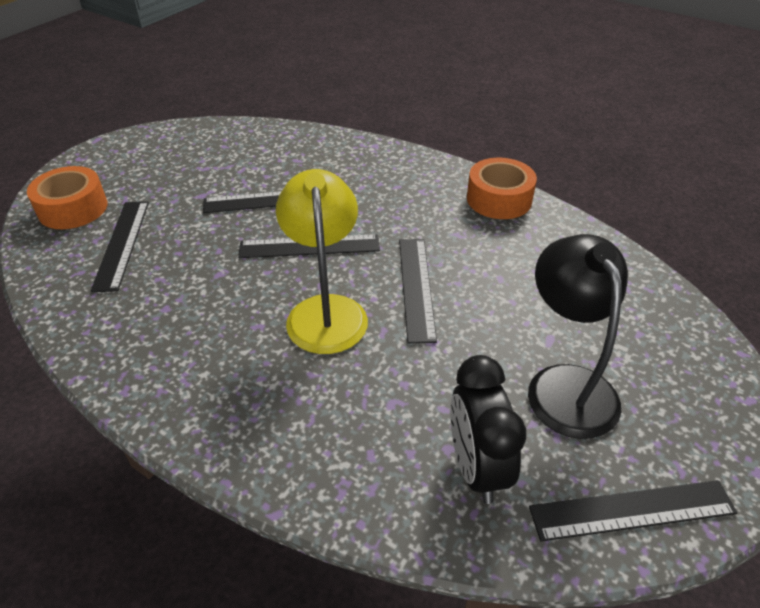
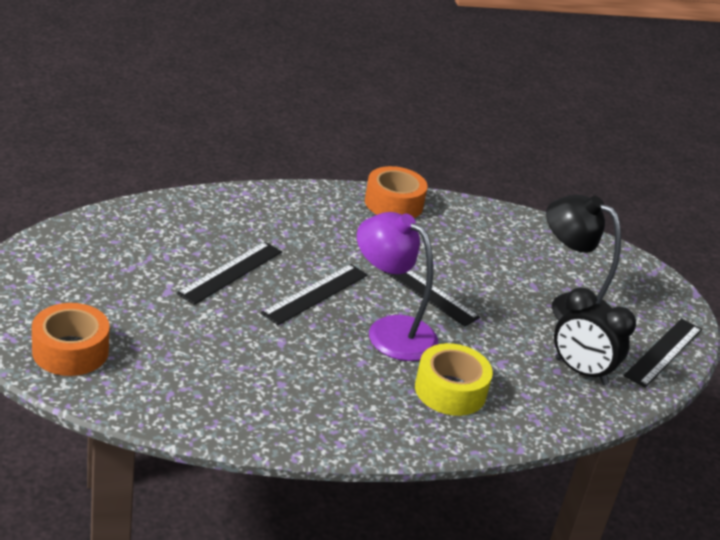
camera: 50 degrees left, 10 degrees down
(121, 244) = (168, 357): black ruler -> none
(297, 400) = (450, 390): none -> yellow tape
(326, 310) = (390, 331): yellow lamp -> purple lamp

